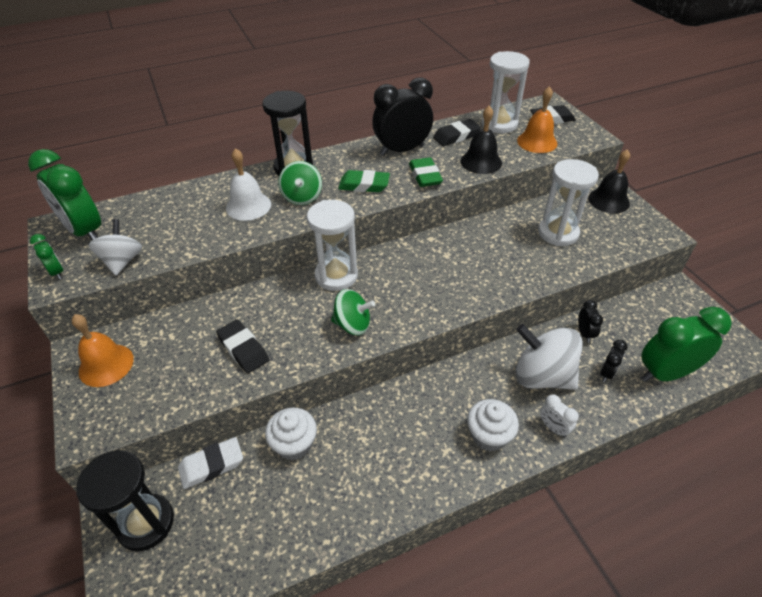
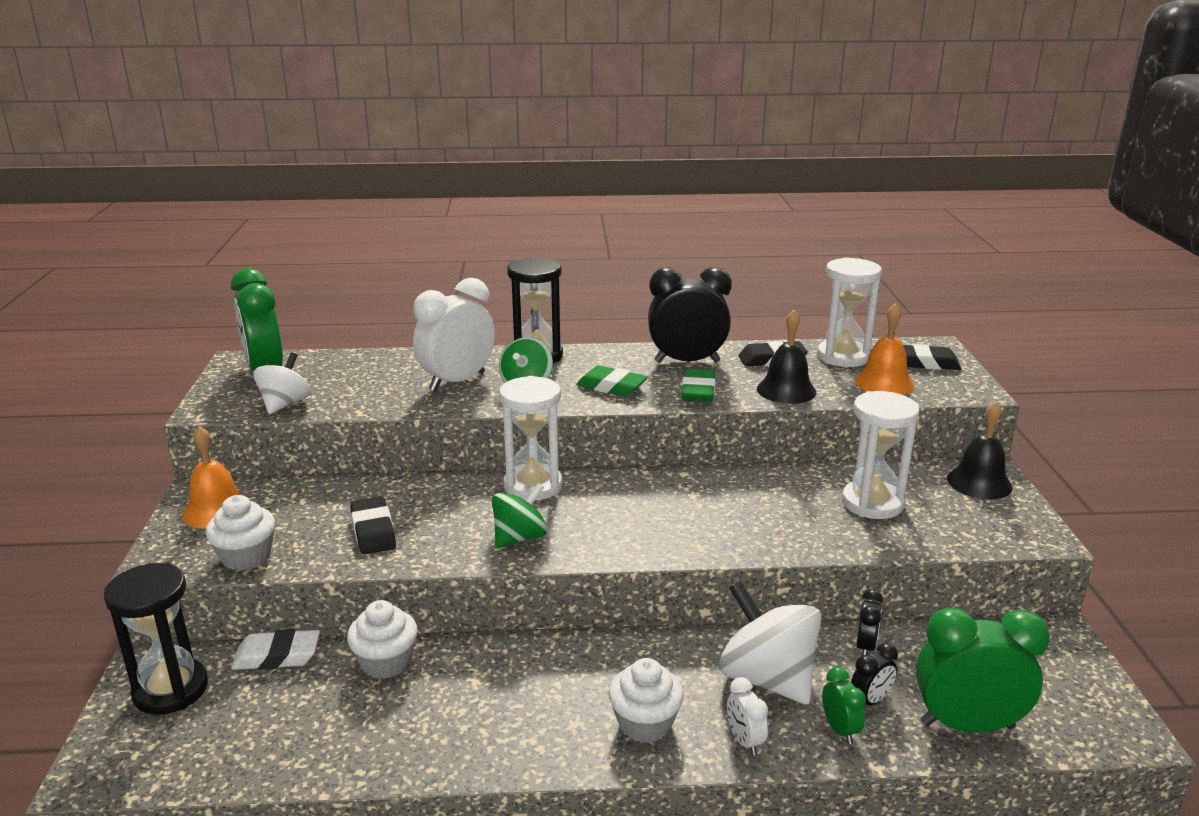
camera: 20 degrees right, 20 degrees down
(57, 272) = (213, 400): green clock -> green clock (840, 730)
(157, 403) = (246, 556): none -> white cupcake
(248, 206) = (457, 381): white bell -> white clock
(353, 324) = (520, 537): green spinning top -> green spinning top turned 75 degrees counterclockwise

